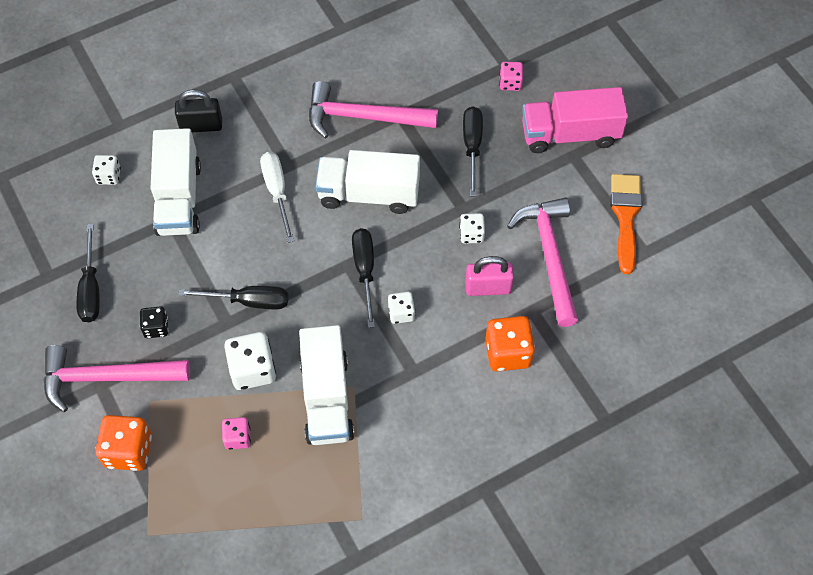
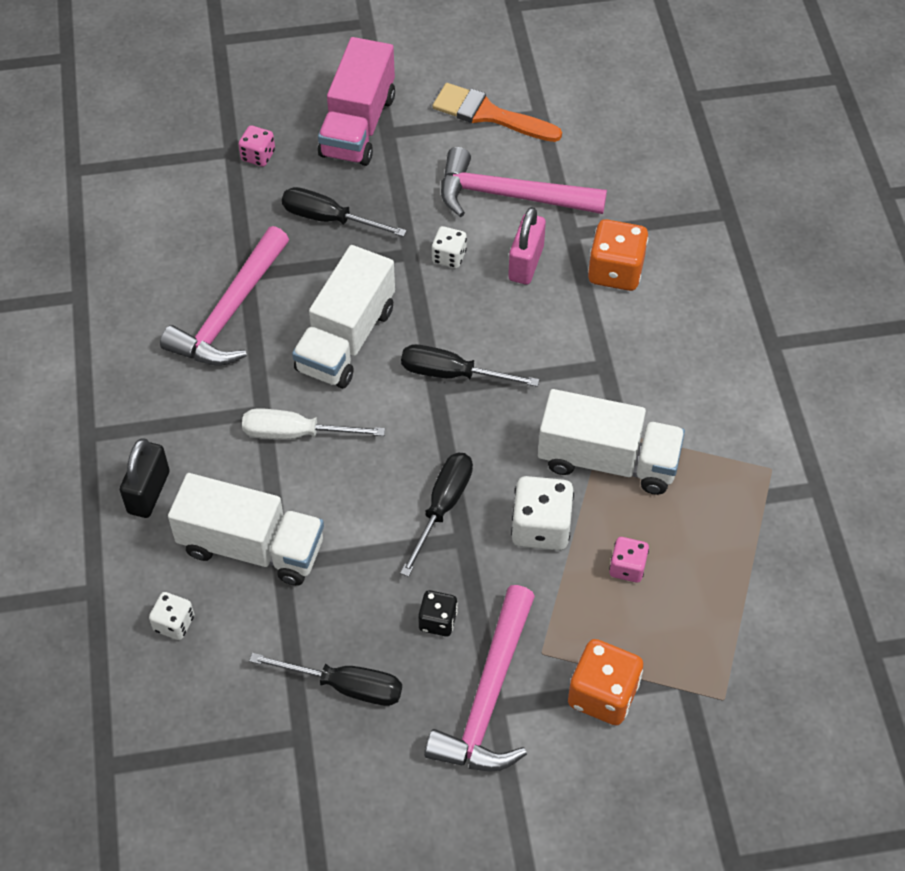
camera: 70 degrees left, 5 degrees down
(401, 313) = (524, 354): white dice -> none

